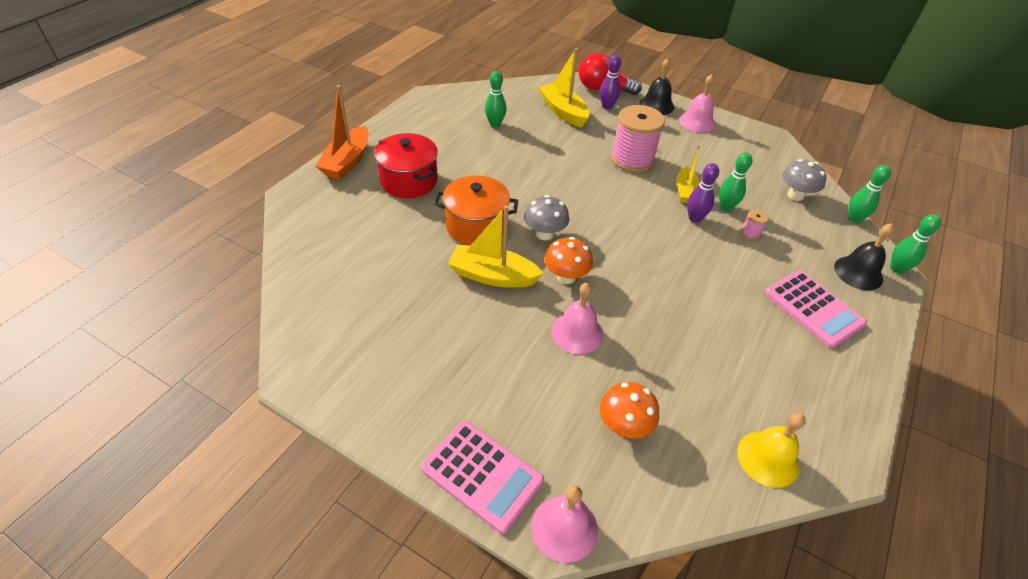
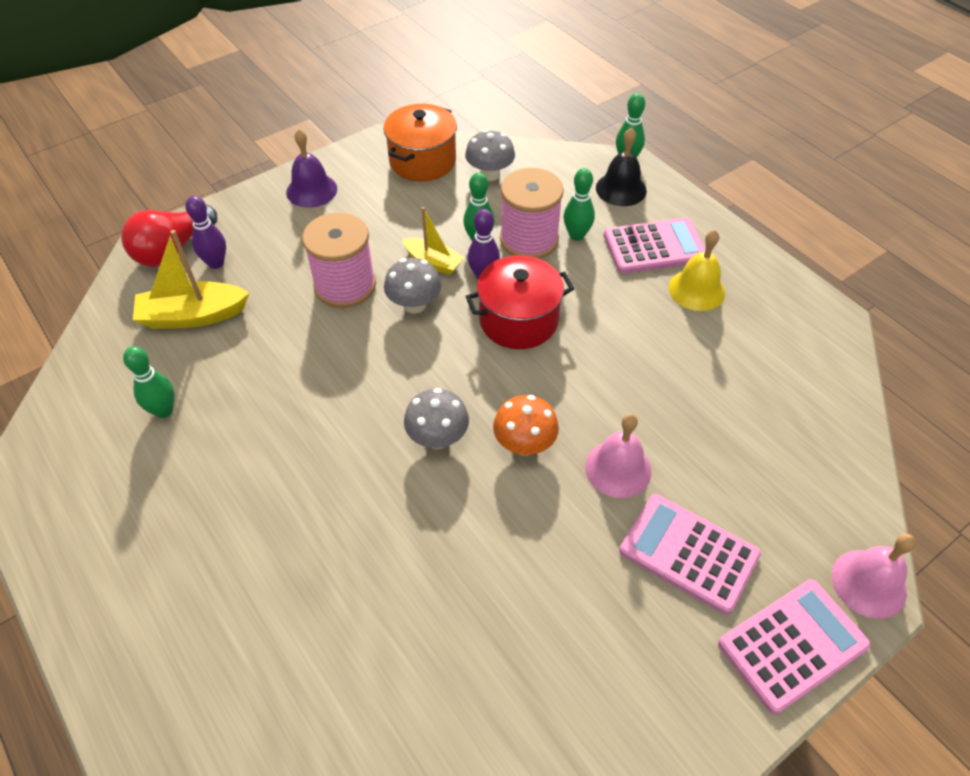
camera: 65 degrees left, 5 degrees up
(347, 161) = (118, 665): orange boat -> none
(409, 181) = (230, 577): red pot -> red pot (518, 320)
(476, 226) = (383, 515): orange pot -> orange pot (422, 161)
(493, 276) = (489, 527): yellow boat -> none
(528, 391) = (688, 553): none -> pink calculator
(624, 426) = (758, 476): orange mushroom -> none
(641, 193) = (414, 305): none -> grey mushroom
(656, 105) = (250, 212): black bell -> none
(697, 122) = (311, 190): pink bell -> purple bell
(750, 232) = (529, 239): pink spool -> pink spool, size x2.46
(768, 458) = (820, 374): yellow bell -> yellow bell (696, 290)
(854, 219) = (547, 151): green bowling pin -> green bowling pin (576, 235)

